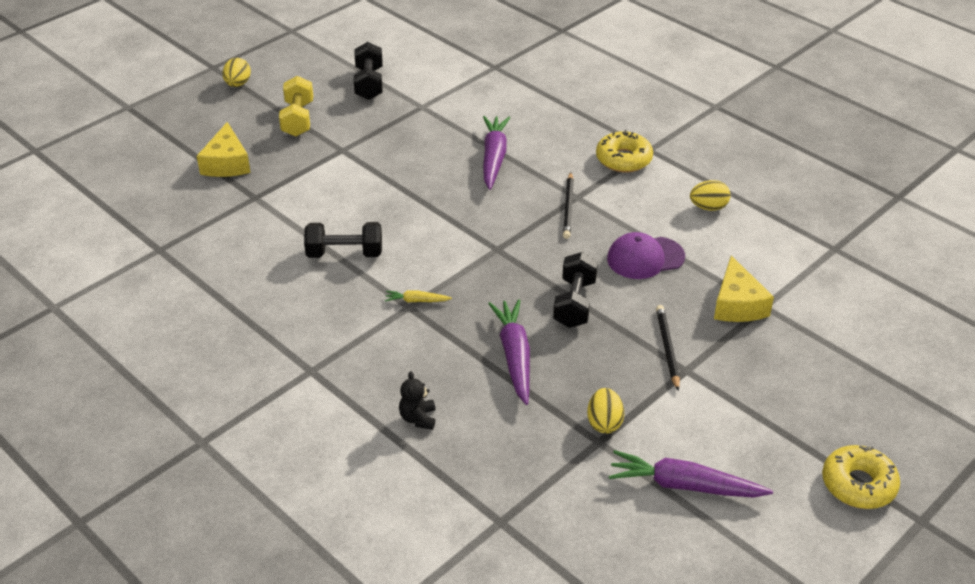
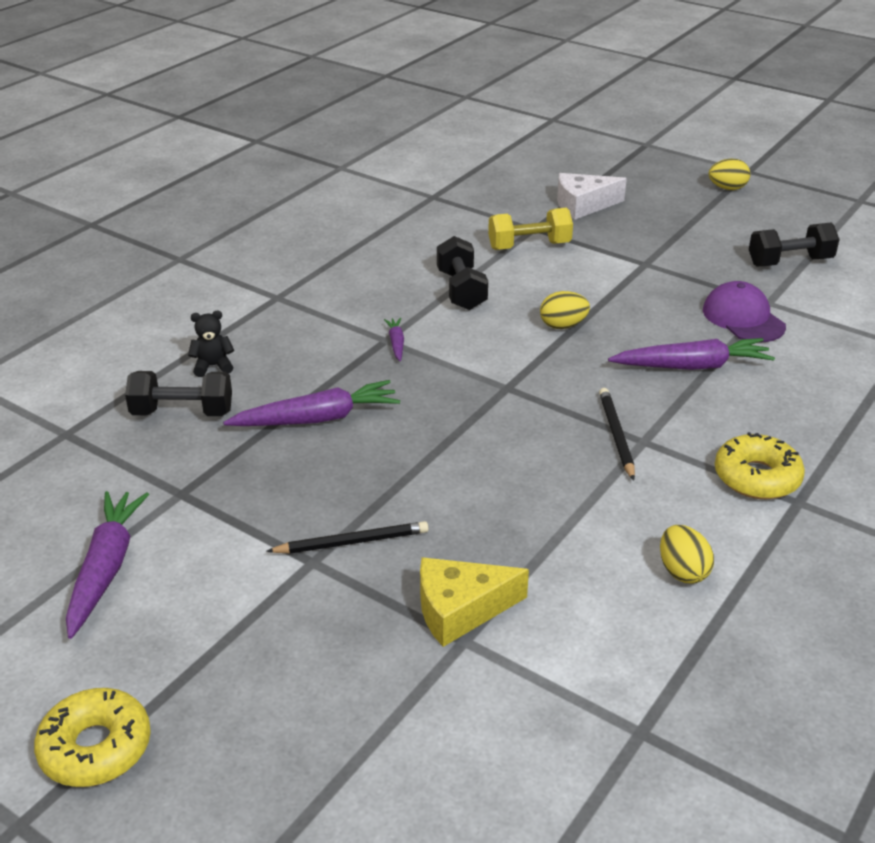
camera: 80 degrees right, 5 degrees down
(226, 163) = (583, 205): yellow cheese -> white cheese
(298, 119) = (686, 230): yellow dumbbell -> yellow dumbbell (529, 246)
(416, 301) = (396, 343): yellow carrot -> purple carrot
(568, 207) = (616, 435): black pencil -> black pencil turned 90 degrees clockwise
(574, 303) = (421, 456): black dumbbell -> black dumbbell (182, 412)
(604, 423) = (211, 495): yellow egg -> yellow egg (563, 326)
(645, 258) = (534, 511): purple cap -> purple cap (743, 318)

